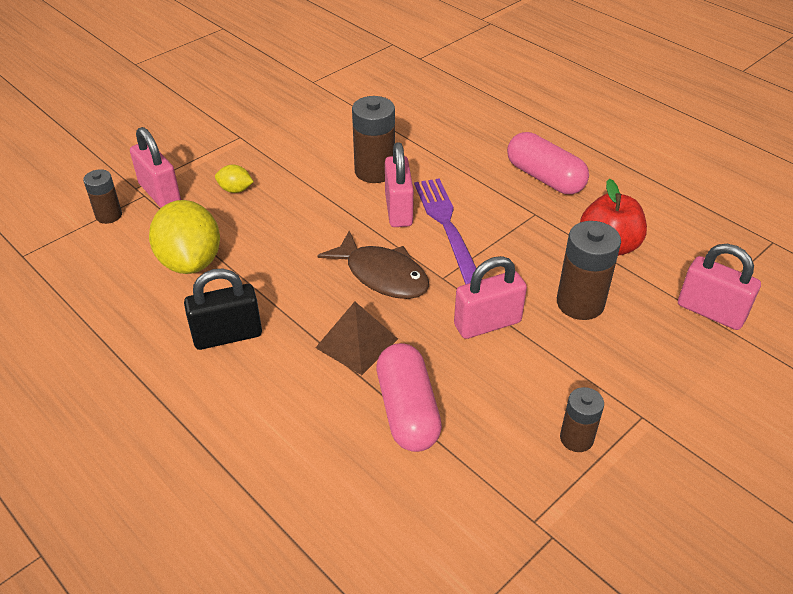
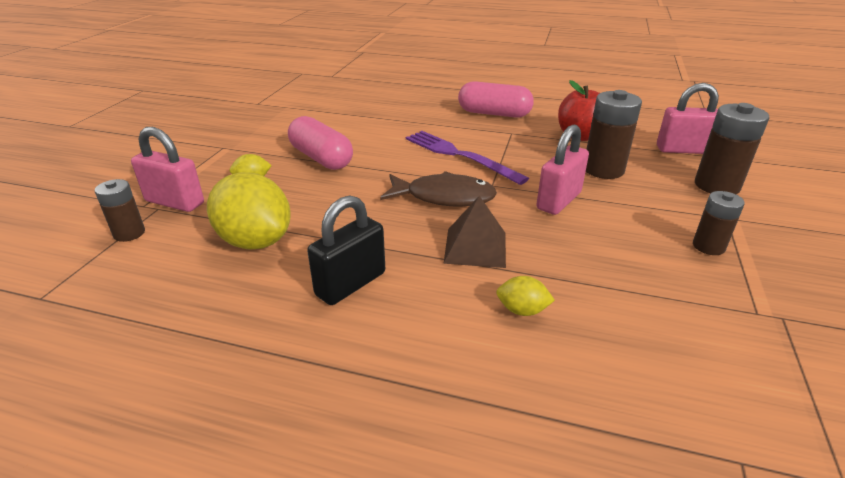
camera: 30 degrees left, 10 degrees down
(334, 421) = (522, 310): none -> yellow lemon
(374, 171) = (365, 139): brown battery -> brown battery (716, 186)
(398, 210) = (411, 156): pink padlock -> none
(407, 411) = (572, 278): pink capsule -> pink capsule (321, 158)

